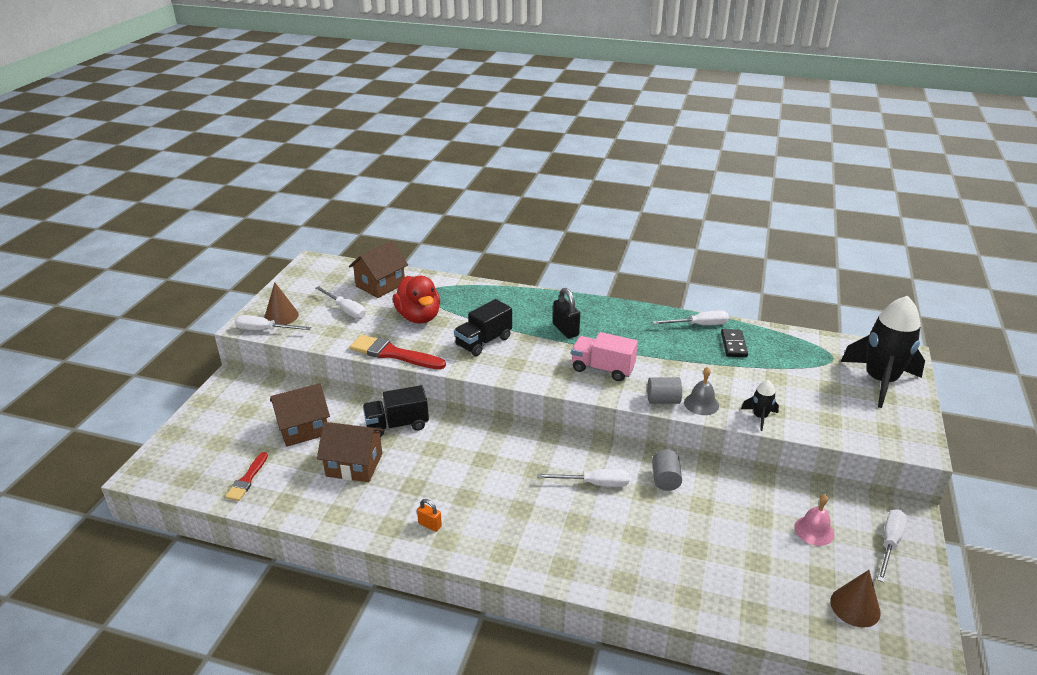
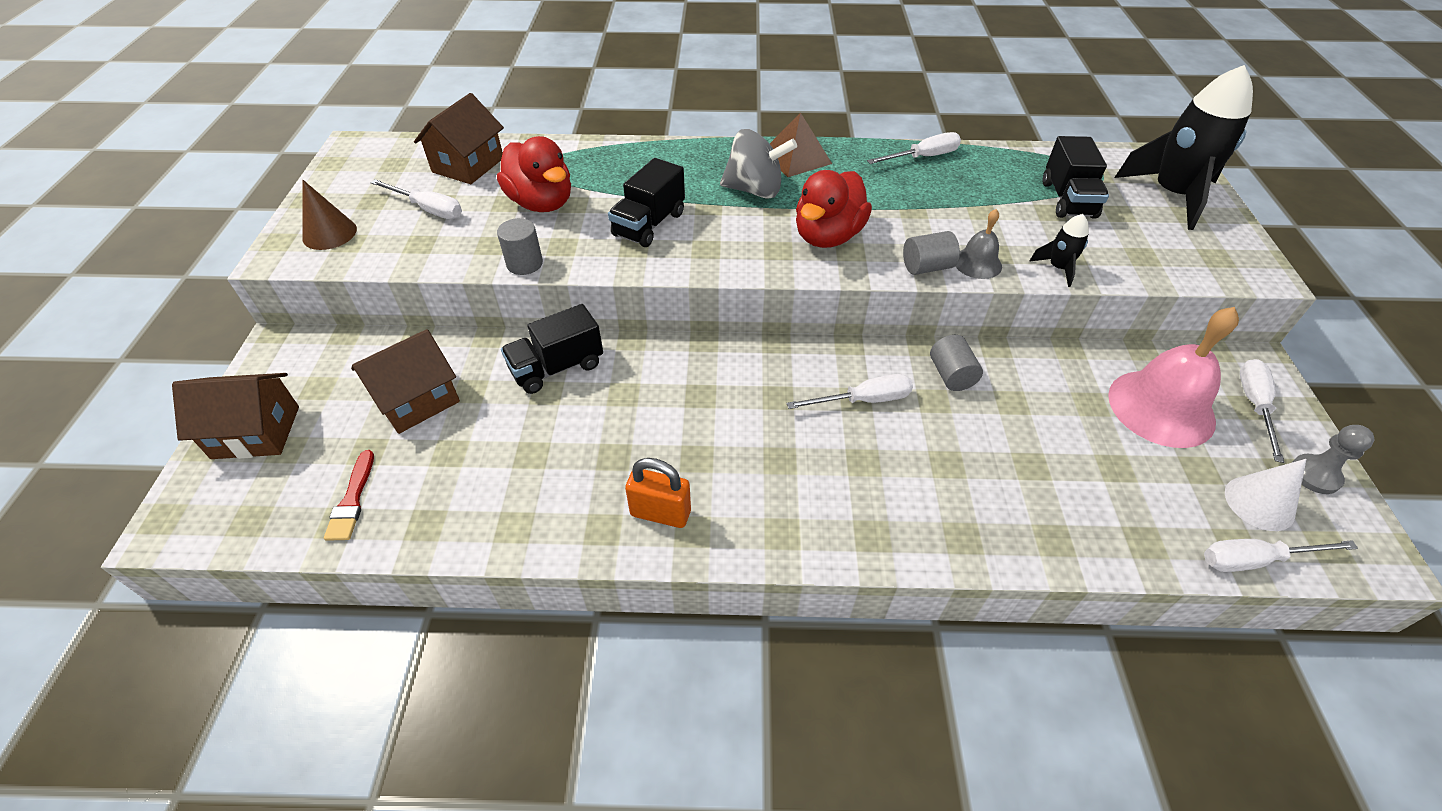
camera: 15 degrees left, 15 degrees up
(265, 330) = (310, 259): white screwdriver -> white screwdriver (1255, 560)
(354, 465) = (514, 442): brown house -> brown house (256, 432)
(393, 354) = (524, 263): red brush -> grey cylinder
(430, 525) = (660, 513): orange padlock -> orange padlock, size x1.68
(565, 330) = (755, 190): black padlock -> grey spinning top
(602, 369) = (828, 236): pink truck -> red duck
(605, 312) = (796, 157): none -> brown pyramid
(733, 345) = (978, 176): black domino -> none
(794, 371) = (1068, 199): none -> black truck
(814, 530) = (1161, 407): pink bell -> pink bell, size x1.97
(855, 607) = (1259, 503): brown cone -> white cone
(910, 598) = (1314, 475): none -> grey pawn

